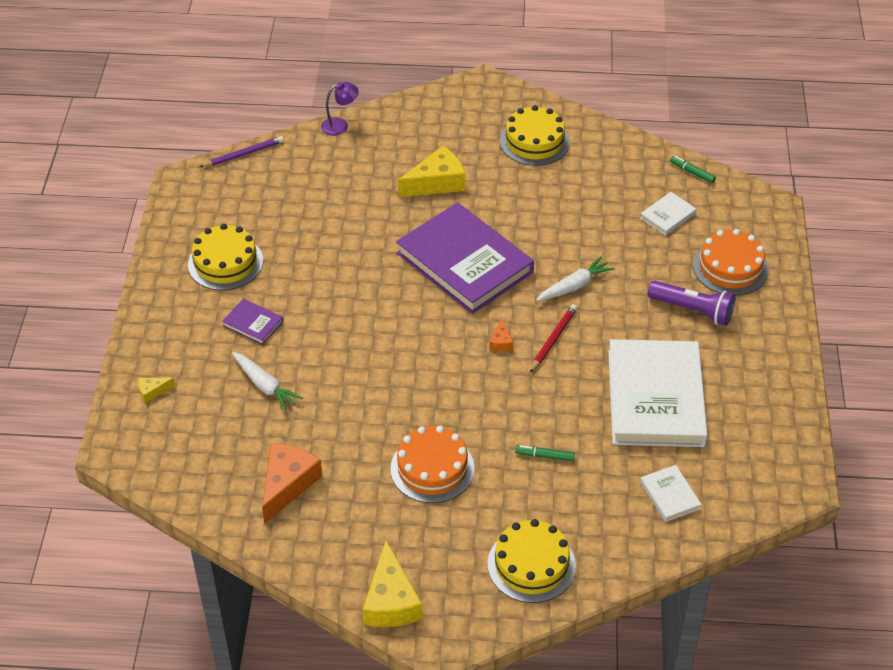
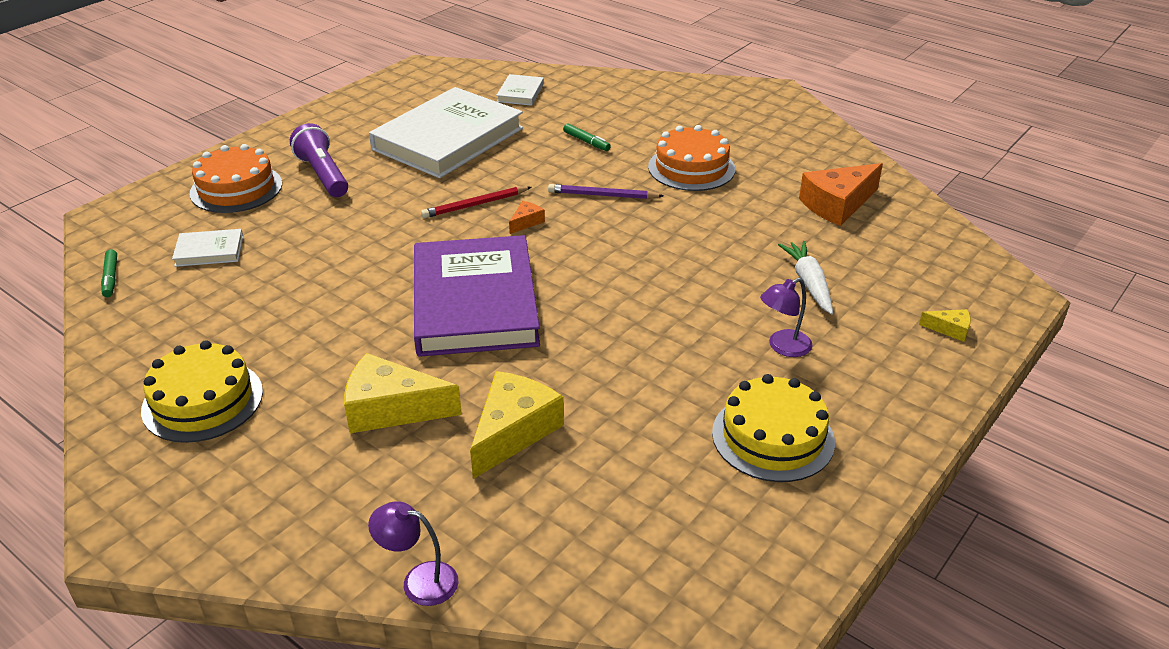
camera: 145 degrees left, 10 degrees down
(243, 154) = (624, 612): purple pencil -> purple pencil (602, 195)
(253, 324) = (783, 347): purple book -> purple lamp
(391, 601) = (797, 117): yellow cheese -> yellow cheese (513, 431)
(531, 565) = (669, 98): yellow cake -> none
(574, 286) = (394, 234): white carrot -> none

